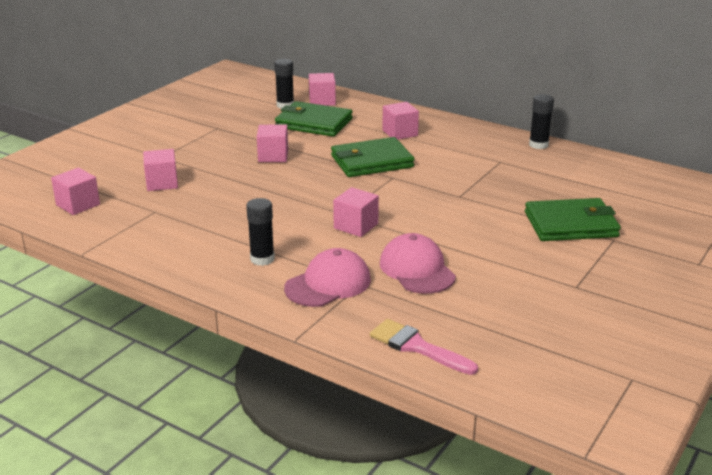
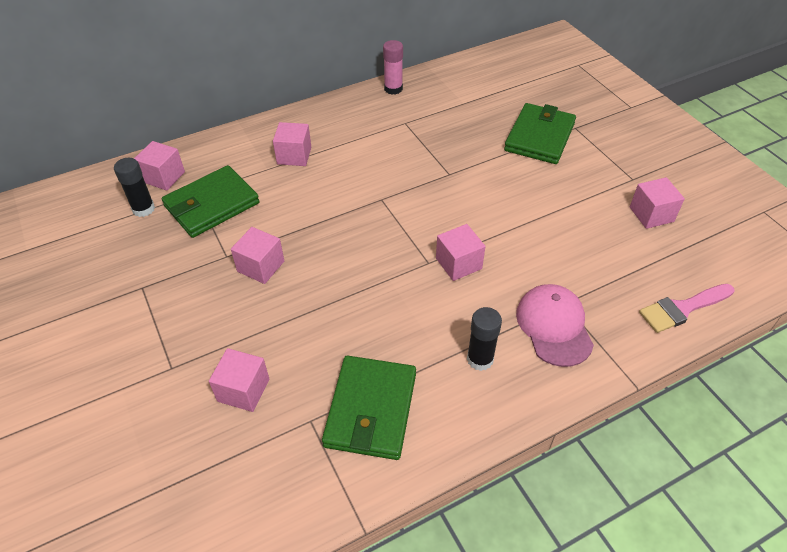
camera: 60 degrees left, 20 degrees up
(78, 205) = (232, 501): pink cube -> pink cube (651, 214)
(371, 161) = (338, 199): green wallet -> green wallet (371, 410)
(417, 269) = (560, 256): pink cap -> none
(538, 145) = (393, 89): black glue stick -> pink glue stick

